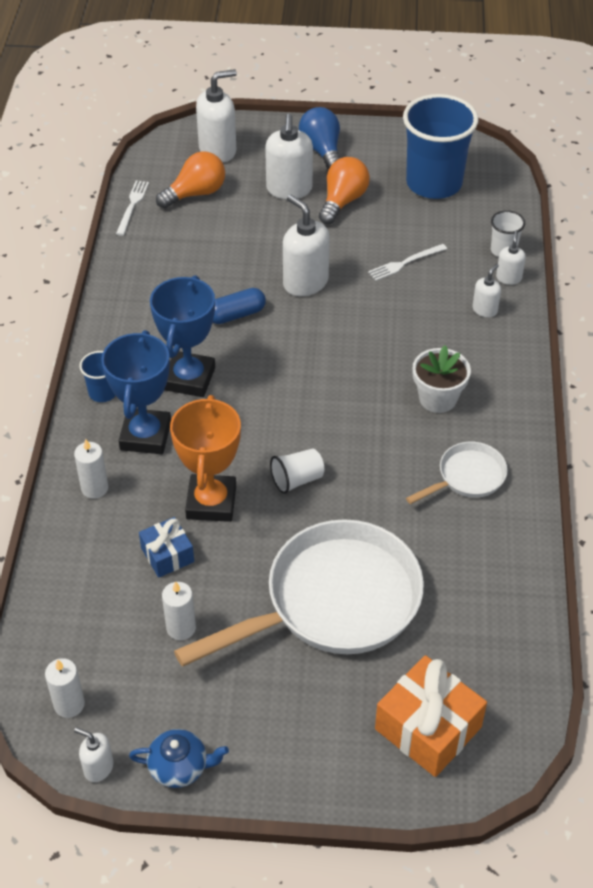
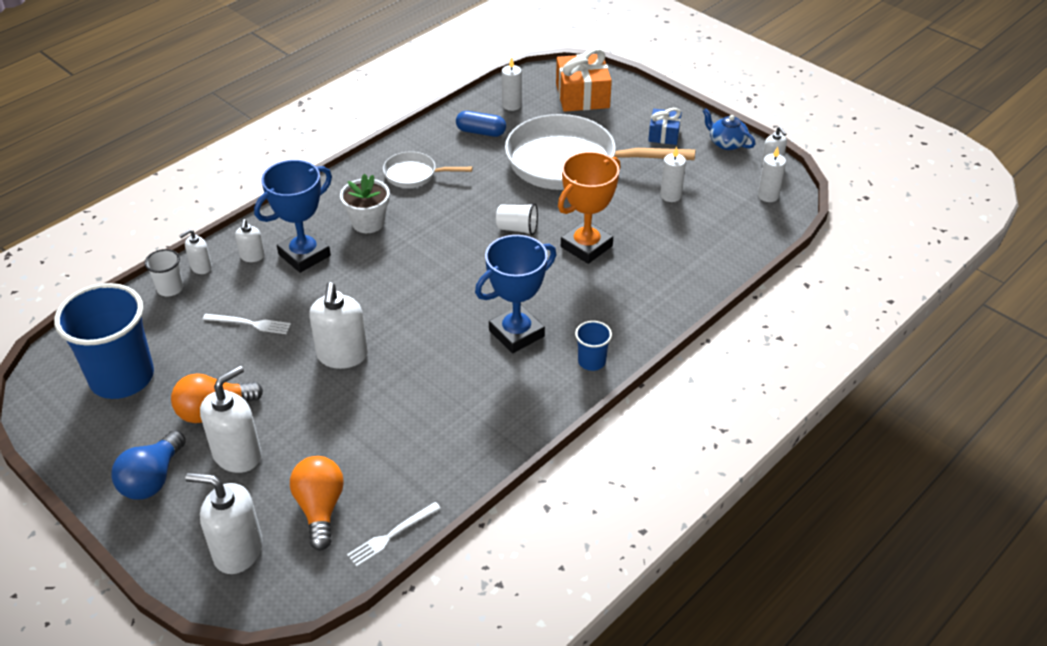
camera: 140 degrees left, 5 degrees down
(94, 488) = (657, 297): white candle -> white candle (511, 105)
(145, 436) = (589, 311): blue trophy -> blue trophy (304, 255)
(167, 555) = (644, 234): blue gift -> blue gift (664, 134)
(195, 193) = (320, 508): orange light bulb -> orange light bulb turned 75 degrees clockwise
(236, 315) = (426, 362): blue capsule -> blue capsule (481, 132)
(485, 310) = (252, 256): white soap dispenser -> white soap dispenser turned 75 degrees counterclockwise

